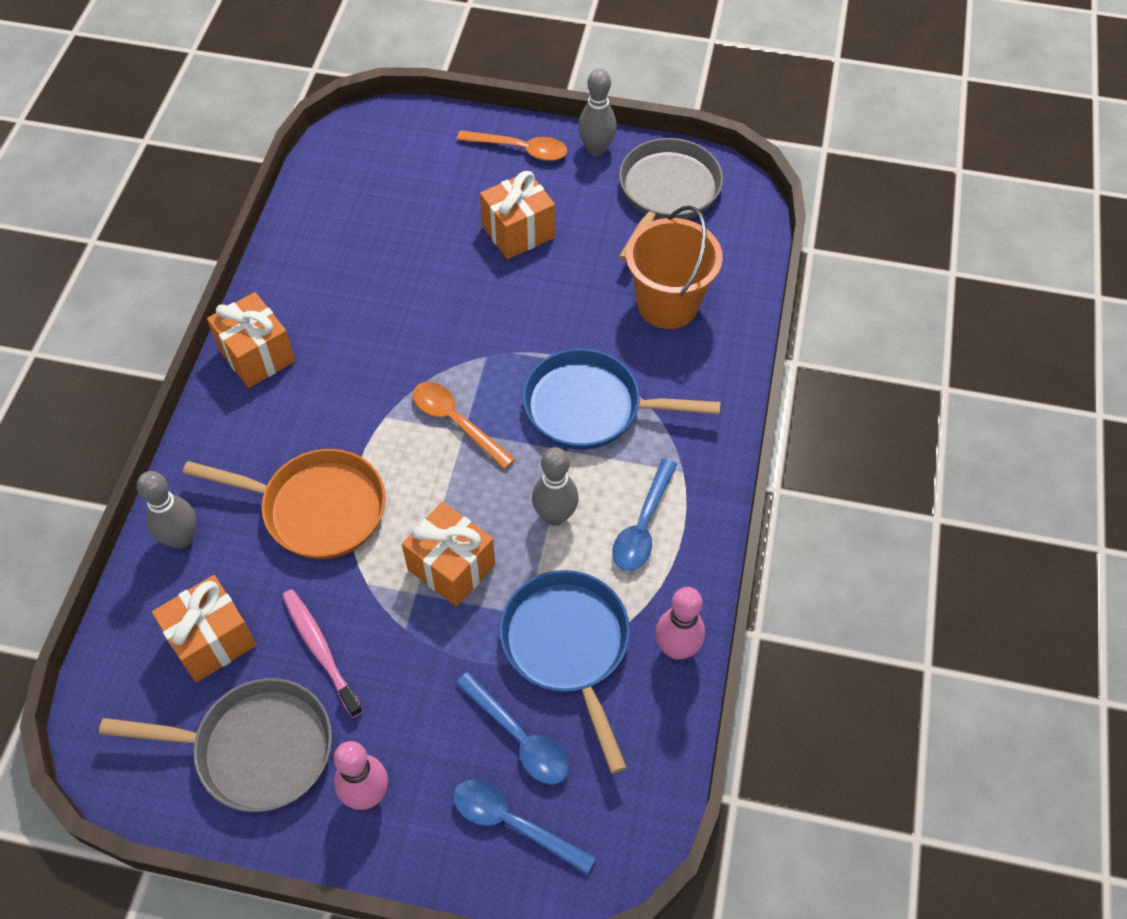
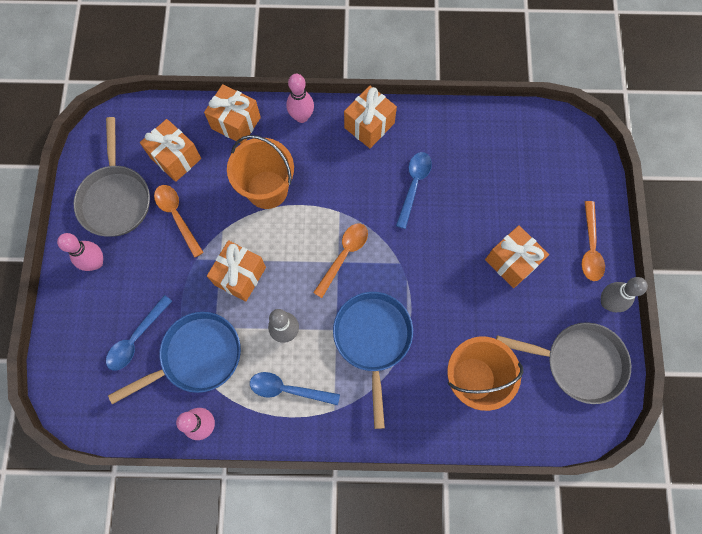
camera: 80 degrees right, 15 degrees up
(181, 538) = (236, 123): grey bowling pin -> orange gift
(207, 442) = (301, 117): none -> pink bowling pin
(317, 508) = (267, 189): orange pan -> orange bucket
(320, 650) = (177, 216): pink toothbrush -> orange spoon
(512, 823) = (86, 345): blue spoon -> blue spoon (414, 185)

